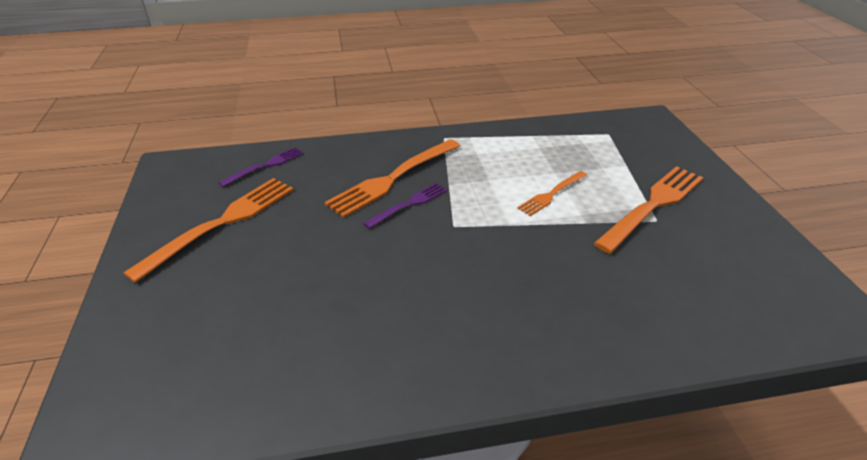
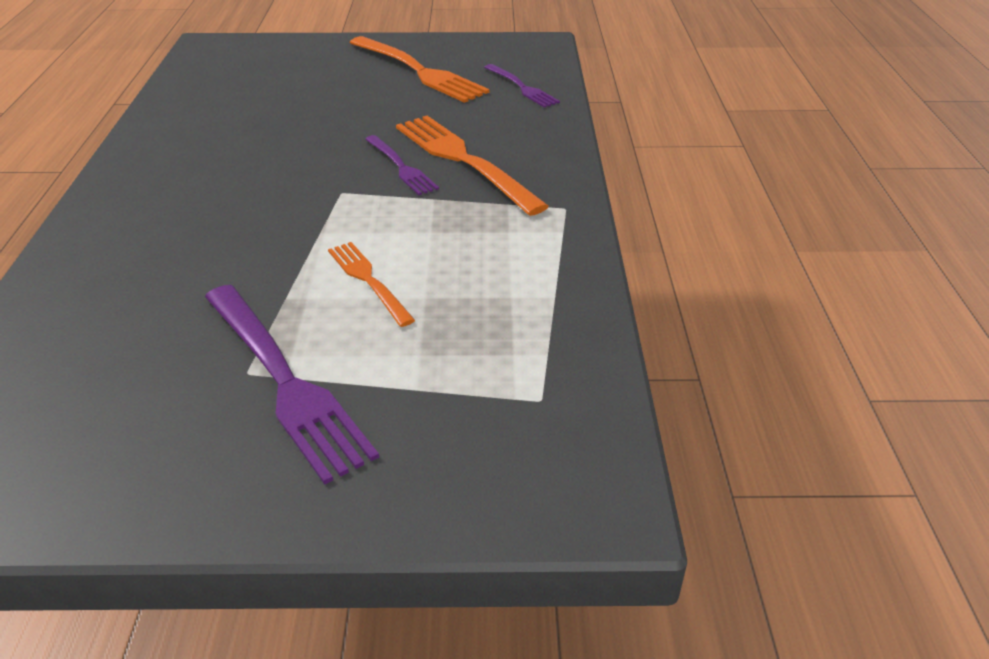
camera: 100 degrees right, 0 degrees up
(653, 205) = (285, 382): orange fork -> purple fork

